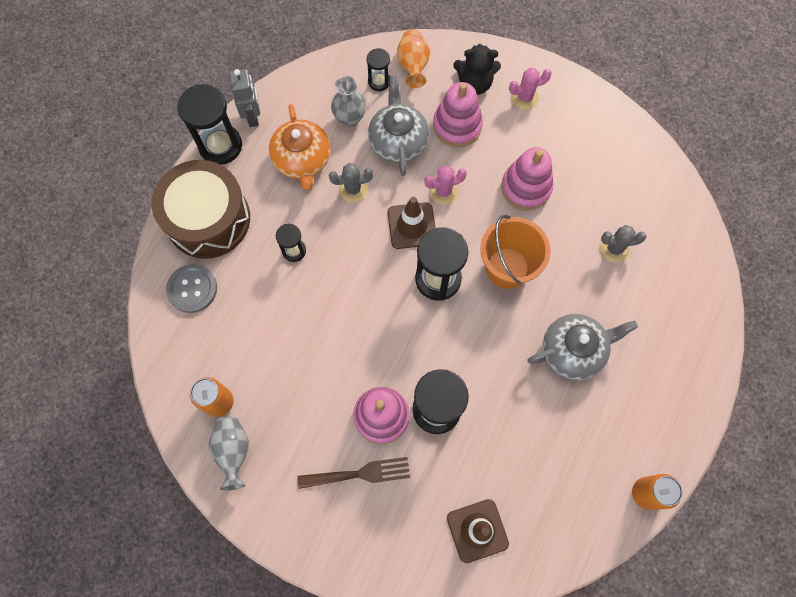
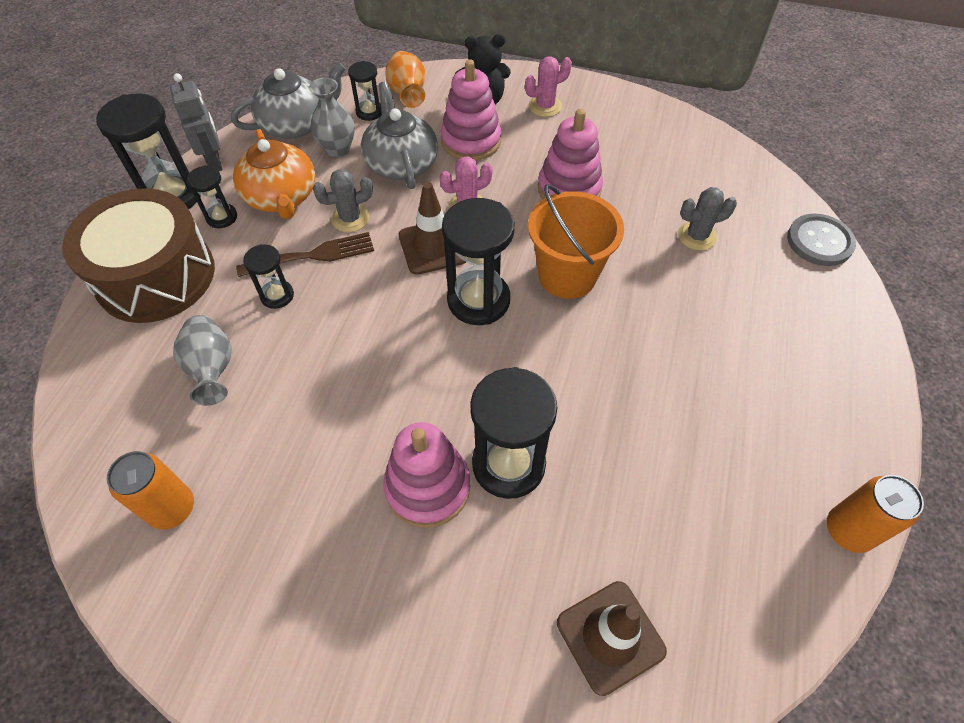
camera: 10 degrees left, 15 degrees down
(192, 289) = (132, 362): grey button -> grey button (819, 241)
(233, 451) = (196, 580): grey vase -> grey vase (212, 369)
(256, 172) = (222, 217): none -> black hourglass
(359, 474) = (405, 579): brown fork -> brown fork (313, 255)
(573, 350) = (682, 357): grey teapot -> grey teapot (296, 125)

